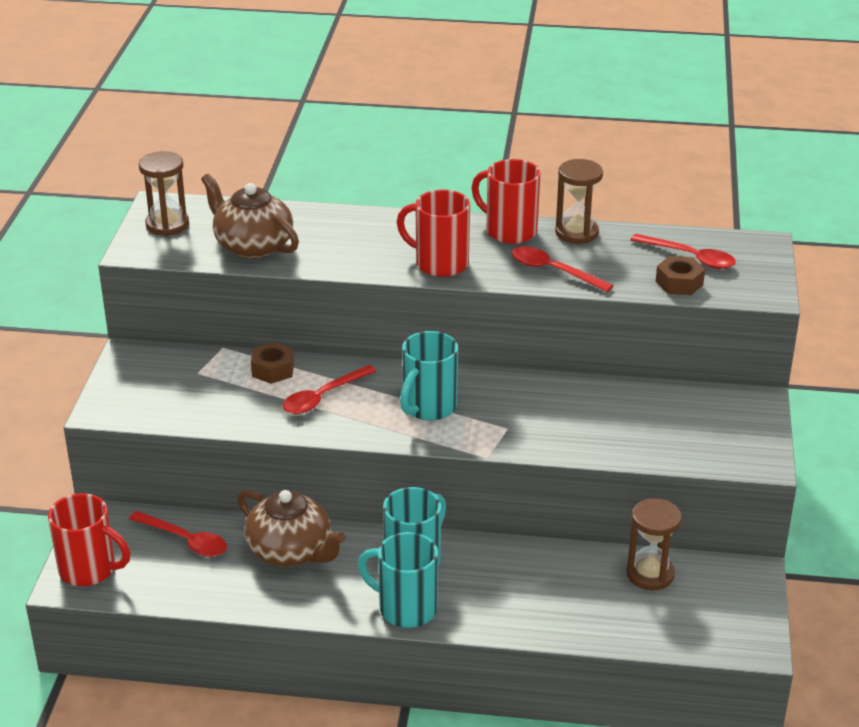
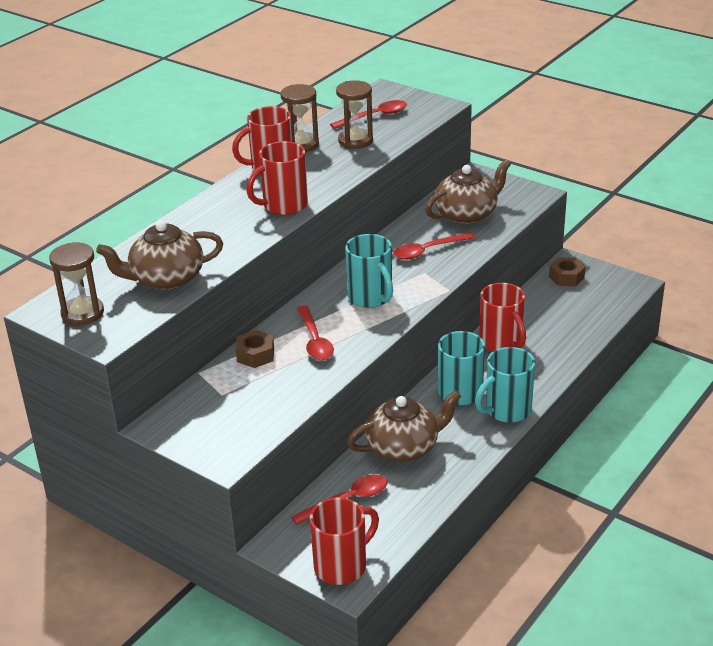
camera: 60 degrees left, 0 degrees up
(530, 566) = (501, 343): none -> red mug
(553, 271) = (340, 166): red spoon -> red spoon (428, 250)
(650, 574) = (544, 299): brown hourglass -> brown hourglass (355, 141)
(659, 421) = (467, 214): none -> brown teapot
(679, 283) = (400, 128): brown nut -> brown nut (566, 277)

